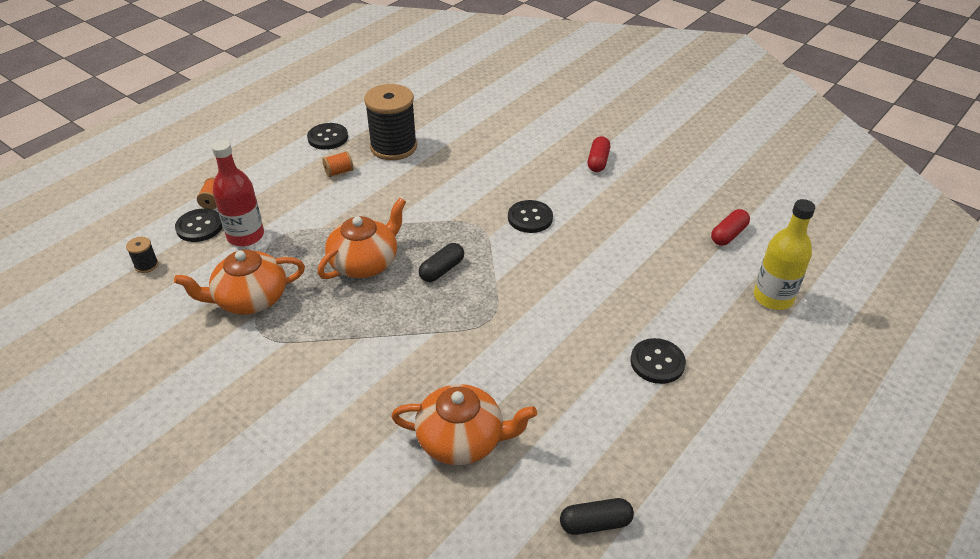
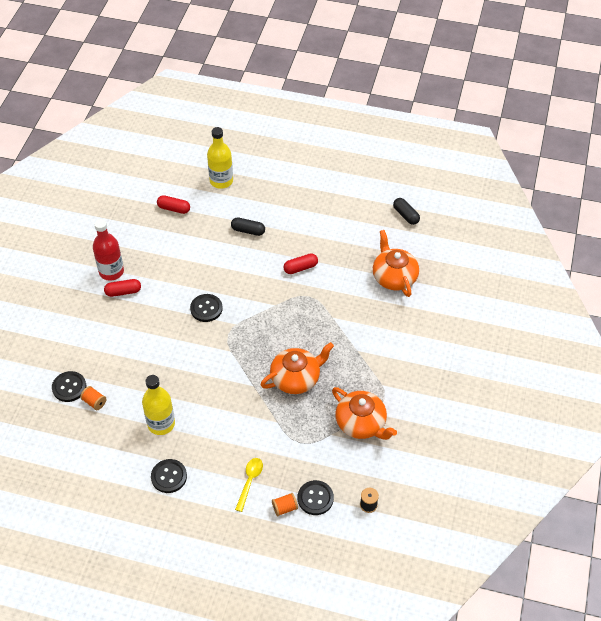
camera: 115 degrees left, 10 degrees up
(245, 236) = (309, 462): red bottle -> red bottle (111, 271)
(268, 186) = (249, 481): none -> yellow spoon
(339, 172) = (210, 444): orange spool -> orange spool (94, 402)
(365, 262) = (296, 378): orange teapot -> orange teapot turned 135 degrees clockwise
(393, 147) = (161, 424): black spool -> yellow bottle
(442, 270) = (280, 335): black capsule -> black capsule (248, 230)
(547, 329) = (300, 268): none -> red capsule
(657, 362) = (298, 217): black button -> black button (69, 387)

